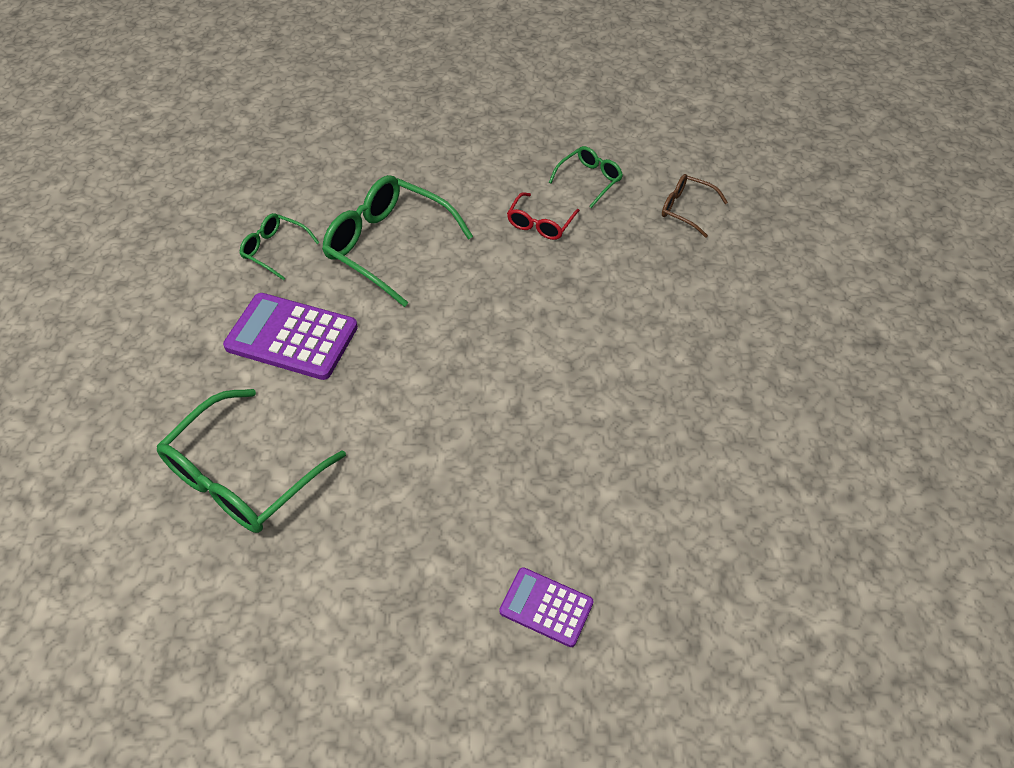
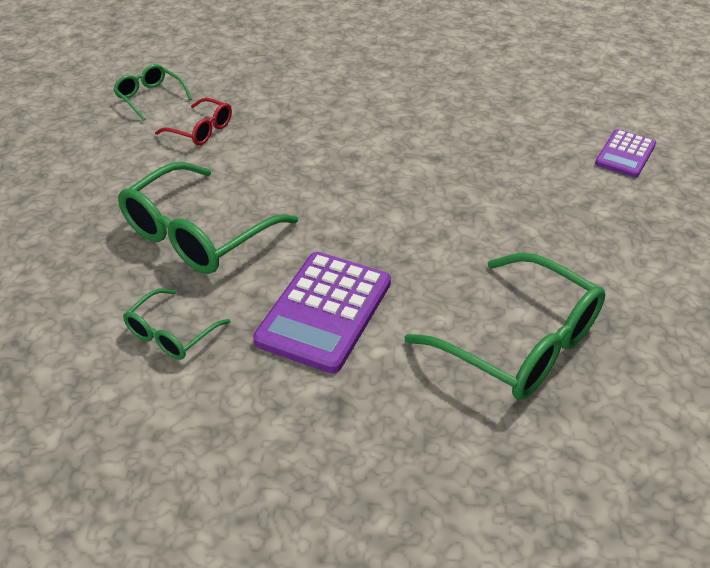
camera: 85 degrees left, 10 degrees down
(686, 209) = (213, 52): brown glasses -> none

